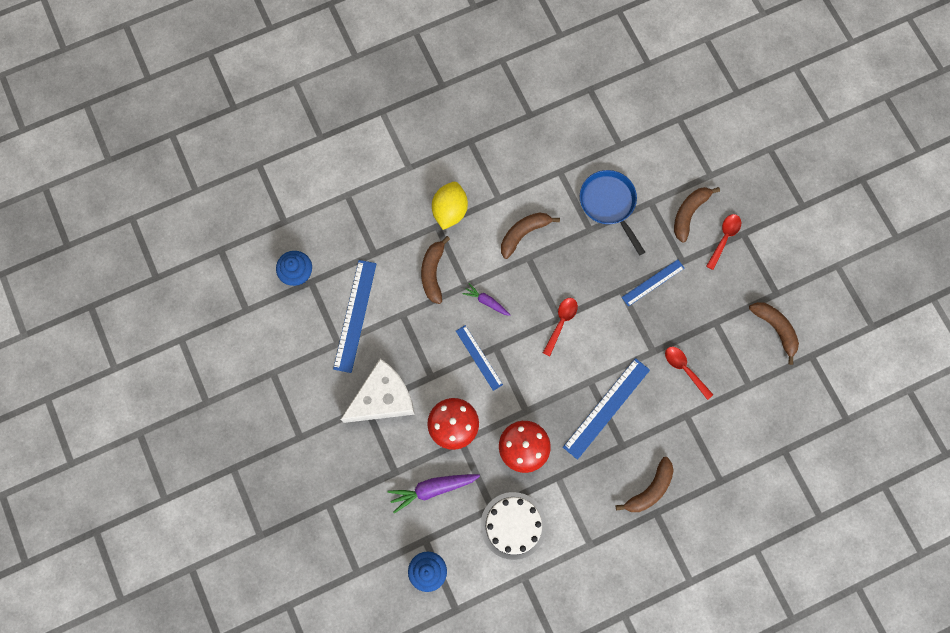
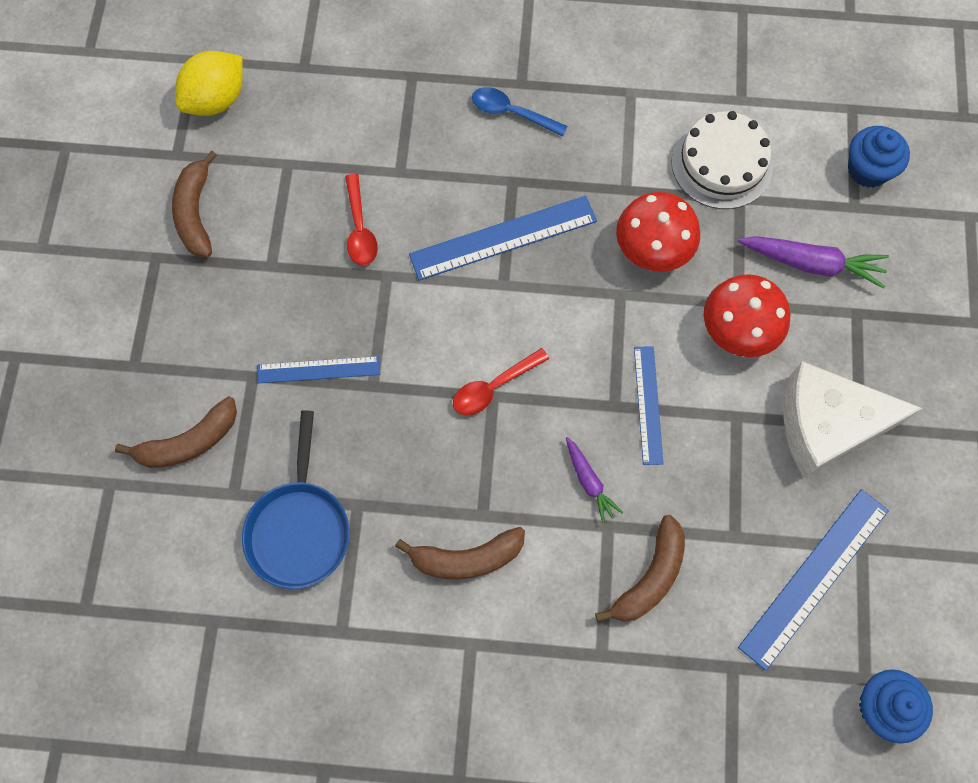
camera: 150 degrees left, 5 degrees down
(450, 211) = (565, 669): yellow lemon -> yellow lemon (216, 100)
(649, 489) = (511, 113): brown banana -> blue spoon
(724, 238) = (166, 375): red spoon -> none

